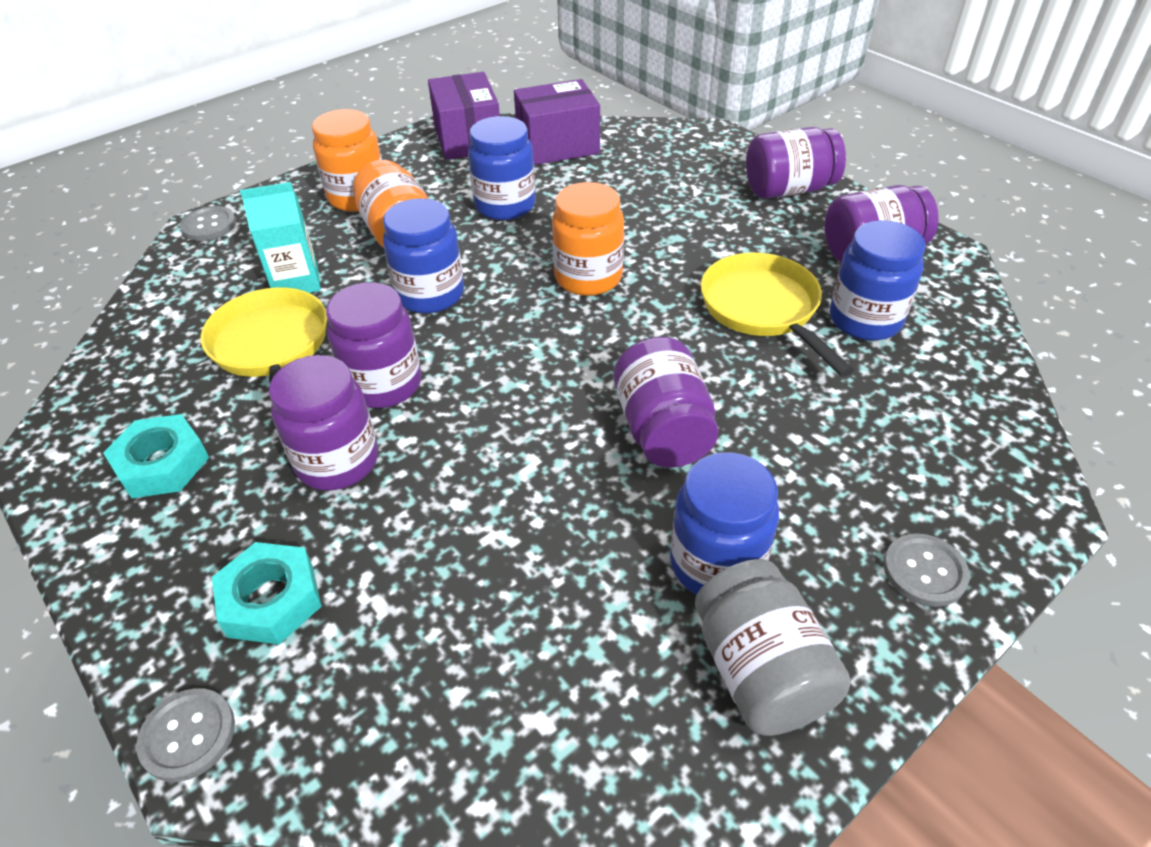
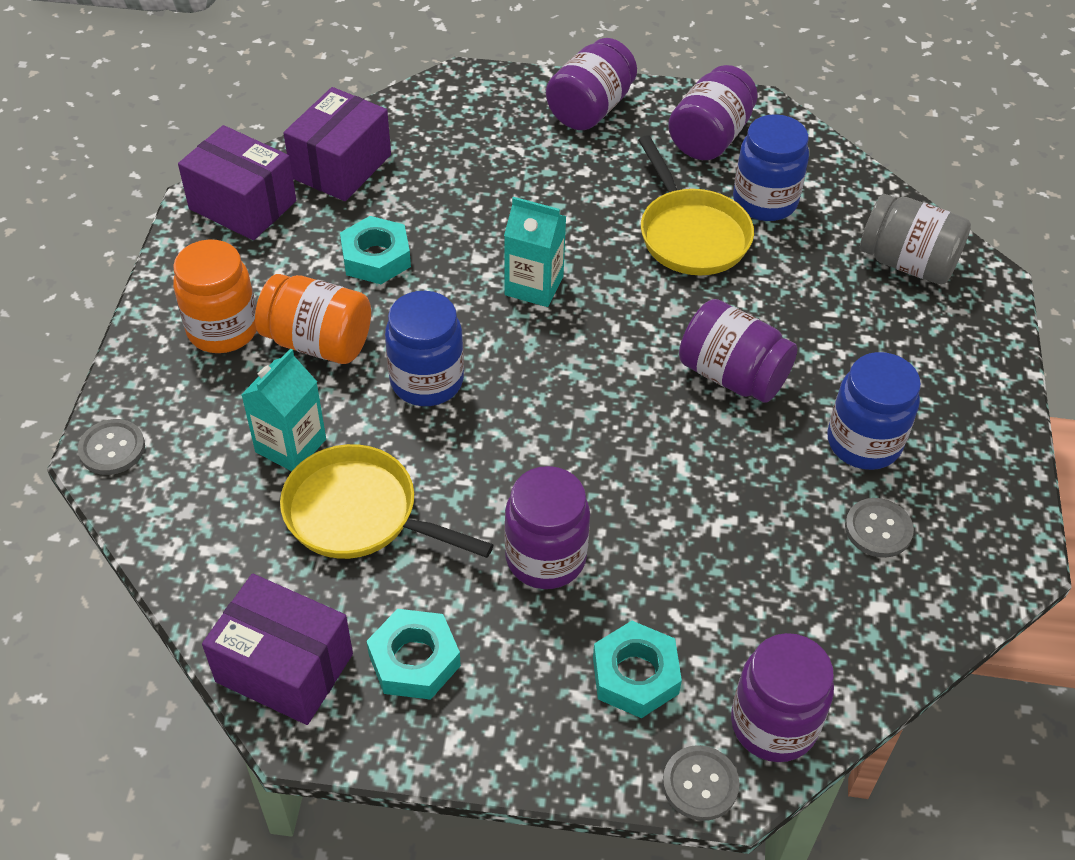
camera: 45 degrees left, 5 degrees up
(95, 409) = (284, 667): none -> purple box
(384, 384) = (496, 478): purple jar -> purple jar (773, 724)
(505, 205) = (376, 257): blue jar -> turquoise nut
(588, 277) = (534, 285): orange jar -> turquoise carton
(760, 671) = (952, 487): grey jar -> grey jar (907, 263)
(763, 309) = (691, 234): yellow pan -> yellow pan turned 135 degrees counterclockwise
(924, 571) = (970, 364): grey button -> grey button (878, 529)

